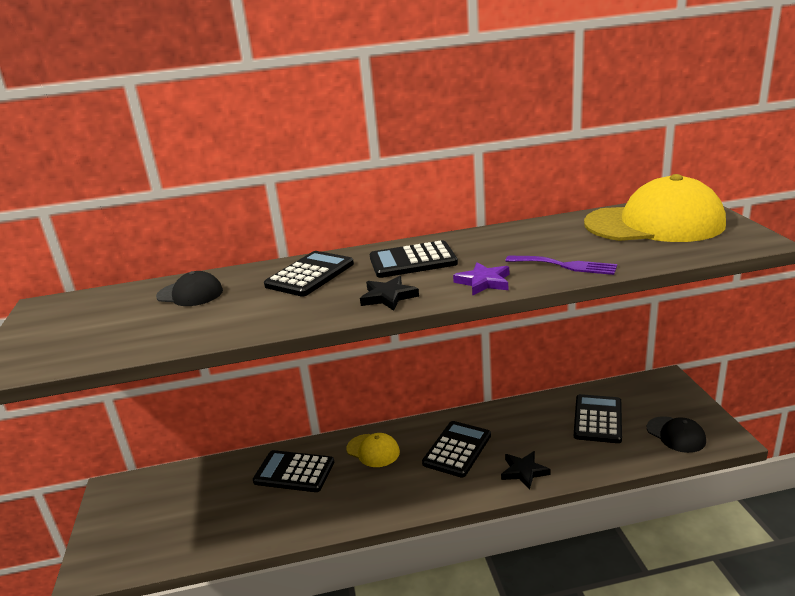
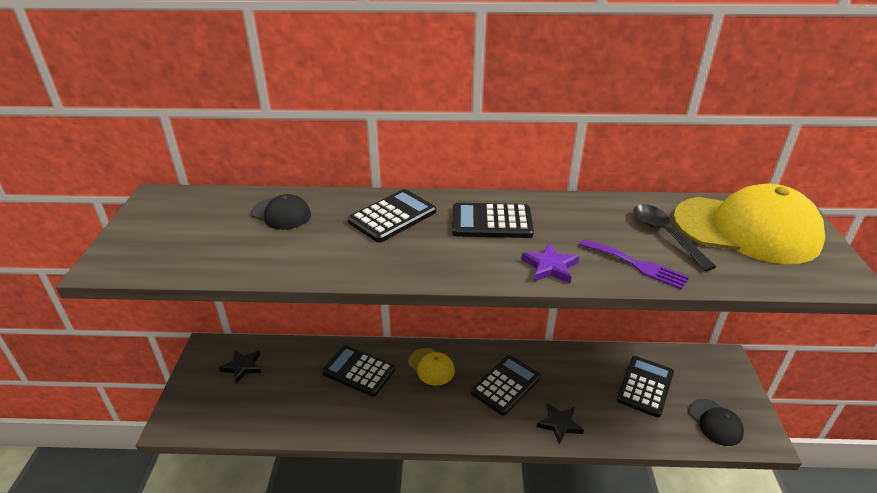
camera: 10 degrees right, 10 degrees up
(388, 297) = (454, 263): black star -> black star (242, 367)
(582, 240) = (665, 235): none -> black spoon

